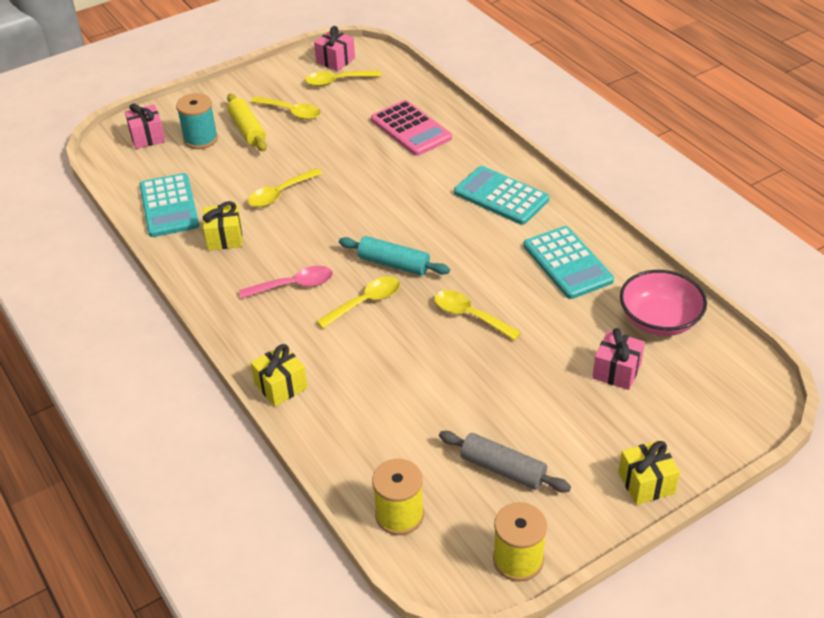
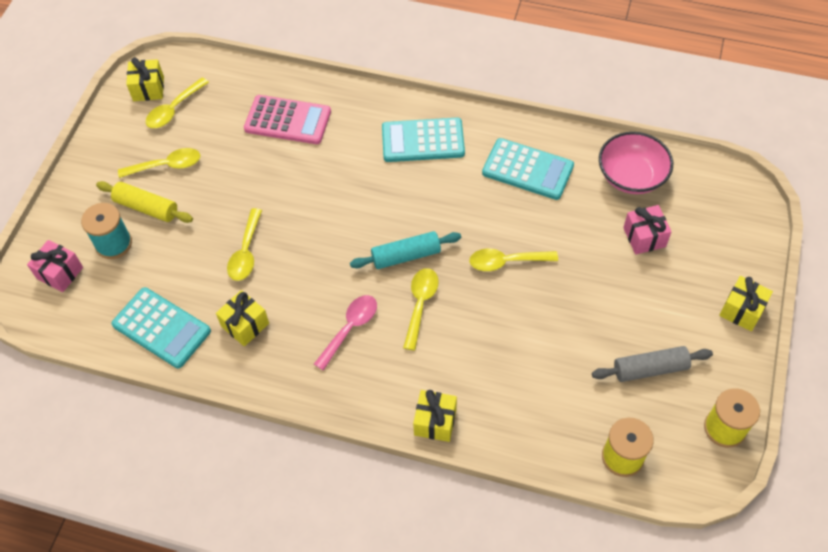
camera: 40 degrees left, 15 degrees up
(335, 60) = (148, 89): pink gift -> yellow gift

